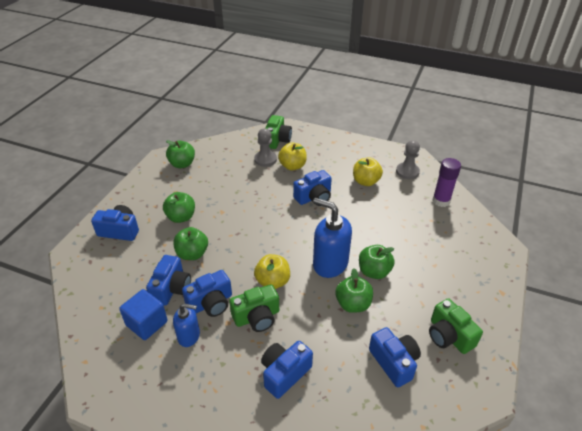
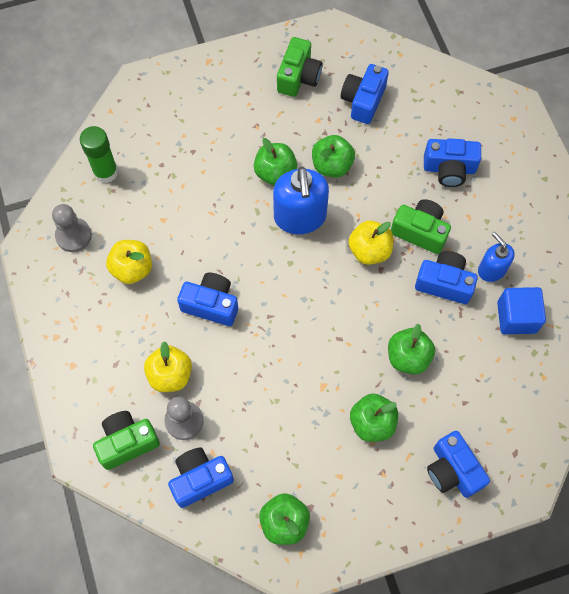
camera: 130 degrees left, 25 degrees up
(171, 288) = (464, 334): blue camera -> blue camera (200, 479)
(441, 201) = (105, 172): purple glue stick -> green glue stick

